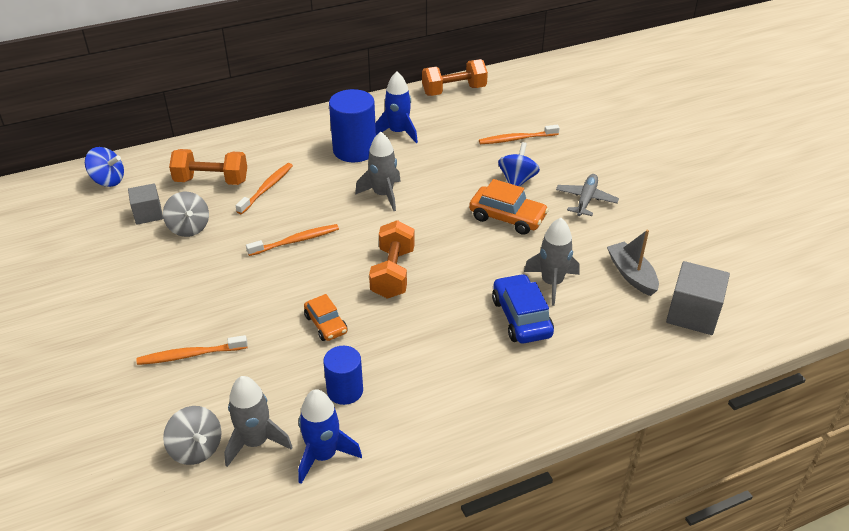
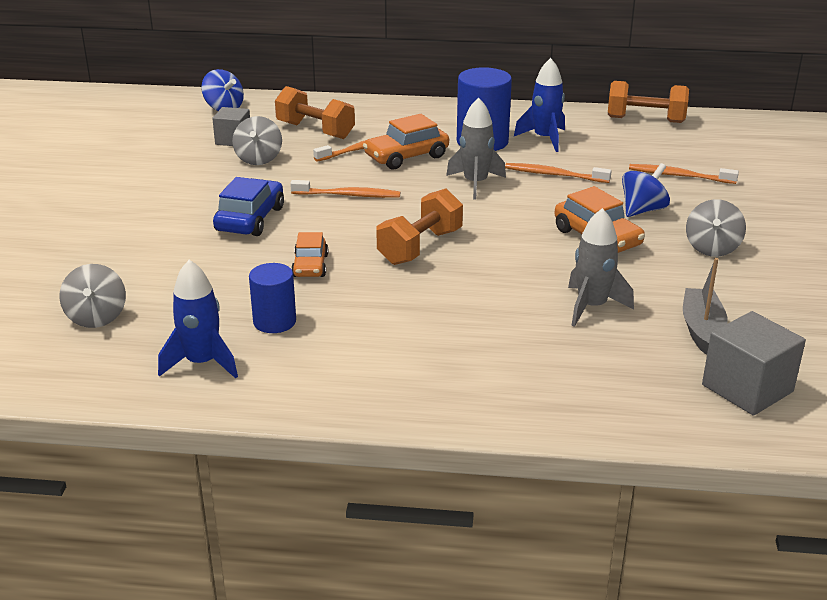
camera: 30 degrees right, 10 degrees down
(191, 355) = (163, 249): orange toothbrush -> orange toothbrush (554, 175)
(256, 442) = (152, 331): grey rocket -> none
(309, 185) = (406, 157): none -> orange car
(521, 317) = (524, 324): blue car -> blue car (250, 219)
(586, 200) = (712, 248): grey plane -> grey spinning top

